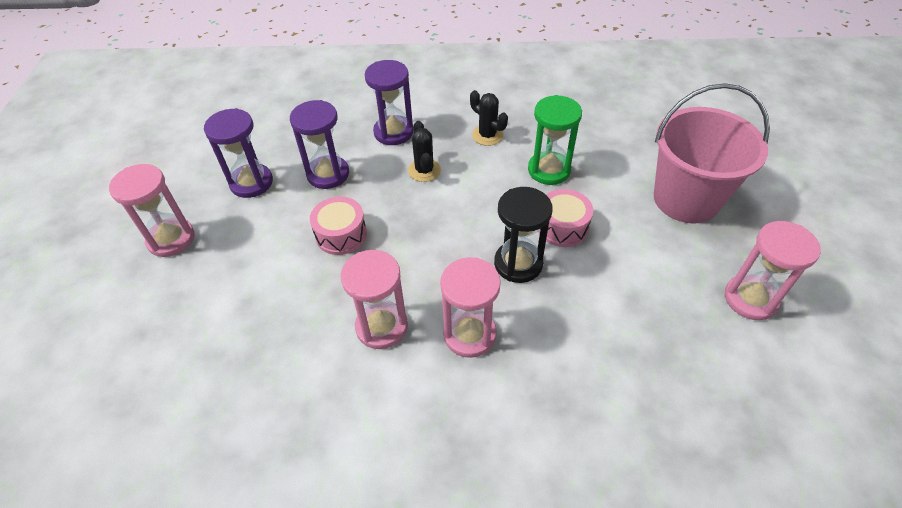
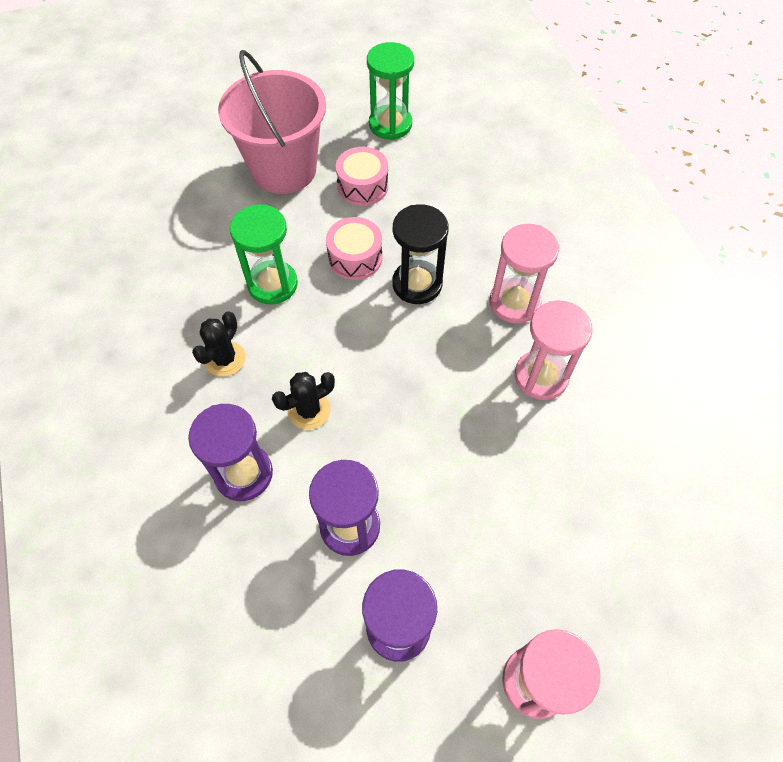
camera: 110 degrees left, 10 degrees up
(341, 234) = (444, 464): pink drum -> pink drum (362, 186)
(750, 299) = (390, 124): pink hourglass -> green hourglass

